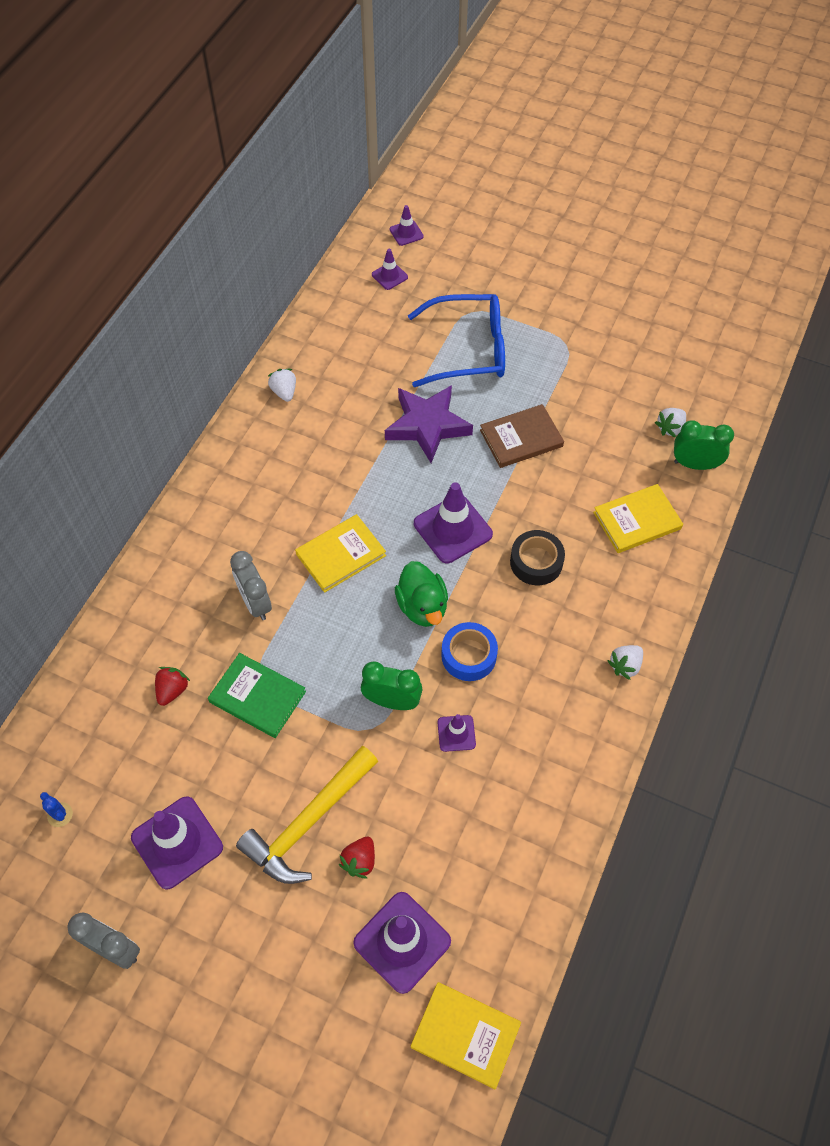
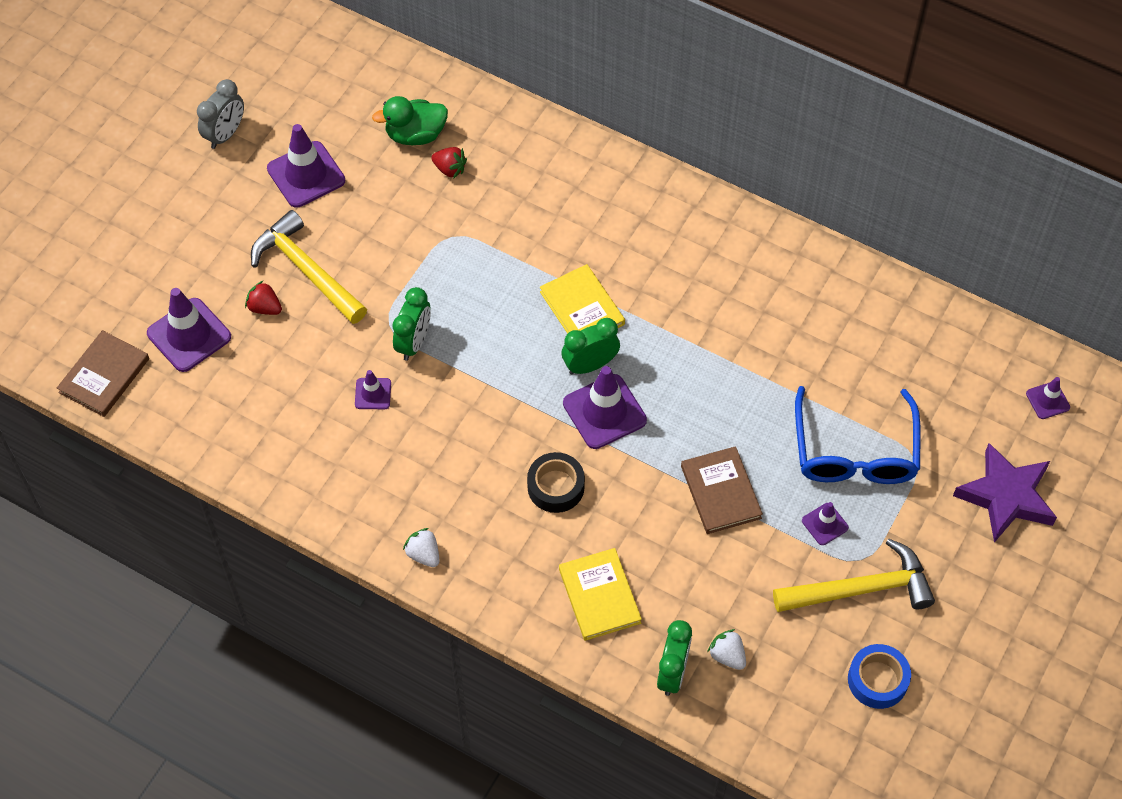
camera: 95 degrees right, 0 degrees up
(60, 814) = (345, 93): blue cactus -> none
(255, 603) = (534, 234): grey clock -> none
(257, 697) = (434, 234): green book -> none
(284, 392) = (797, 264): white strawberry -> none
(389, 276) = (973, 377): purple traffic cone -> purple traffic cone (825, 524)
(404, 544) = (590, 365): none -> green clock
(422, 606) = (514, 376): green duck -> green duck (415, 135)
(427, 426) = (743, 399): purple star -> purple star (1006, 496)
(465, 1035) = (104, 376): yellow book -> brown book
(468, 655) = (454, 412): blue tape -> blue tape (877, 680)
(592, 344) = (861, 589): none -> yellow hammer

